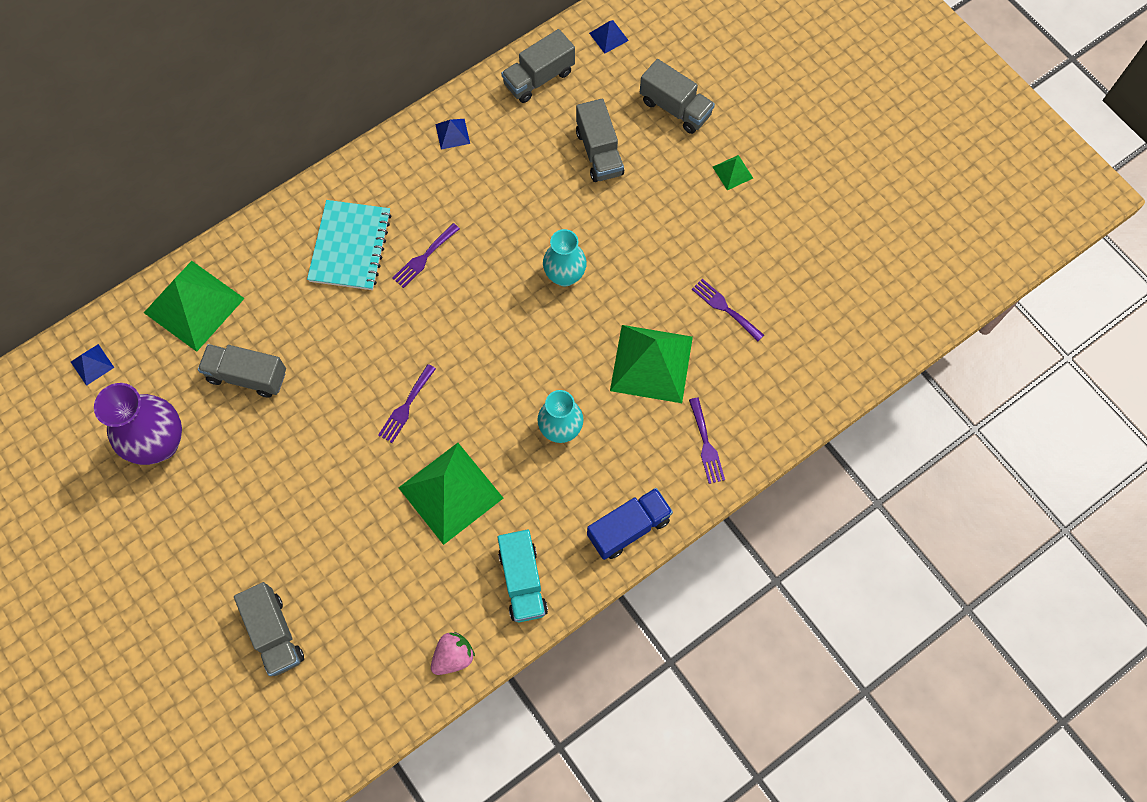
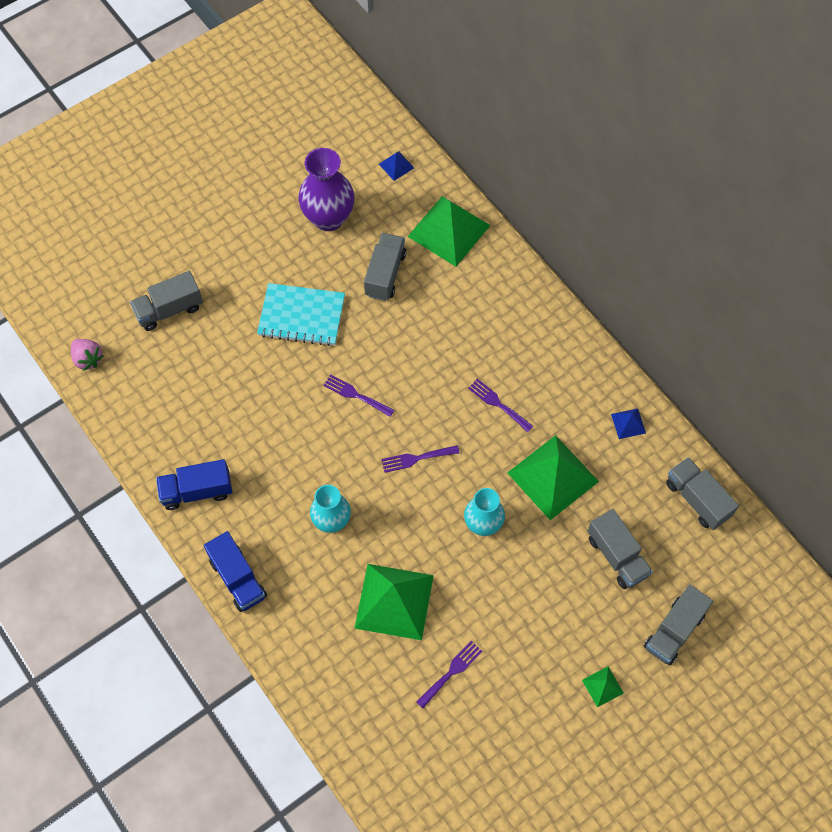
camera: 90 degrees right, 5 degrees down
(350, 246) = (507, 344): turquoise notebook -> turquoise notebook (301, 316)
(451, 492) = (277, 433): green pyramid -> green pyramid (553, 477)
(453, 656) = (139, 439): pink strawberry -> pink strawberry (88, 359)
(522, 581) = (197, 491): turquoise truck -> blue truck
(599, 152) = (617, 556): grey truck -> grey truck turned 105 degrees counterclockwise
(608, 36) = (753, 566): blue pyramid -> none
(706, 444) = (313, 649): purple fork -> purple fork (416, 458)

